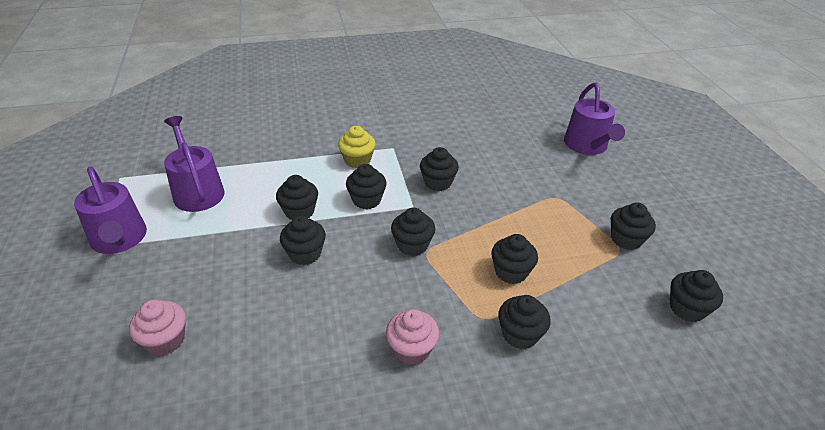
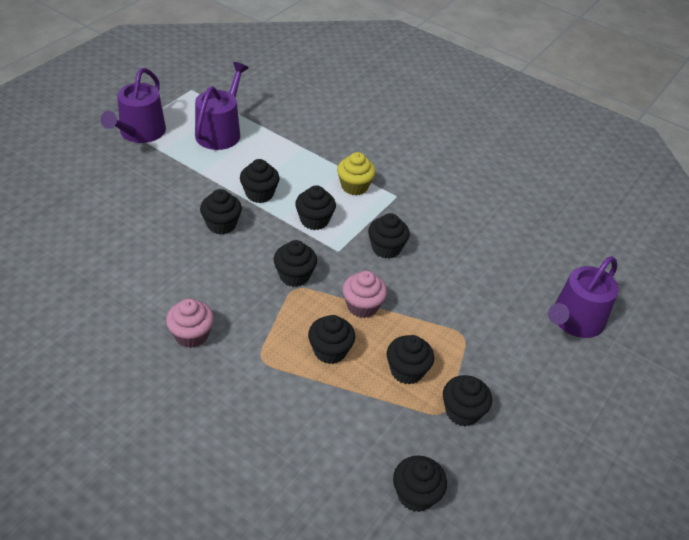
camera: 45 degrees right, 5 degrees up
(165, 340) = (85, 212): pink cupcake -> pink cupcake (362, 306)
(520, 334) = (267, 390): black cupcake -> black cupcake (407, 371)

